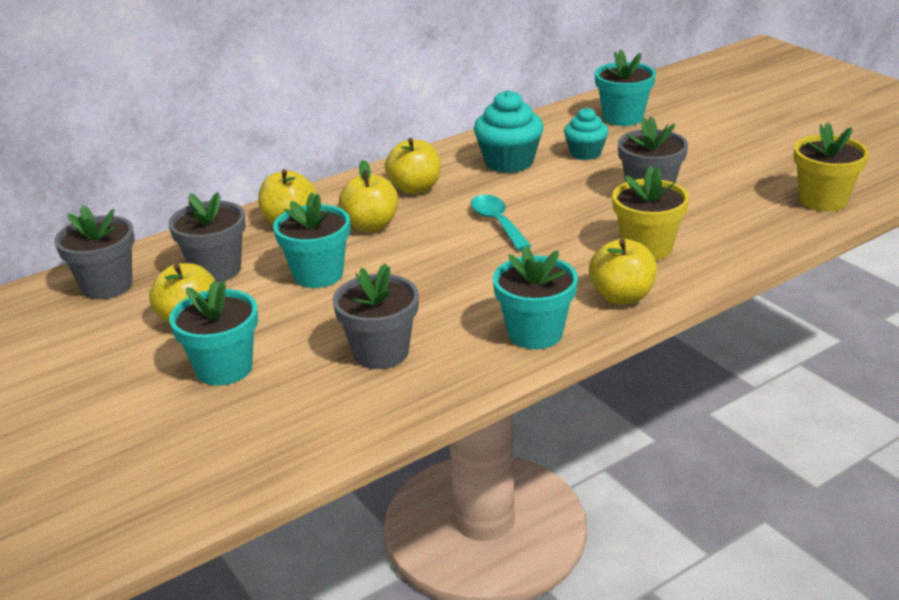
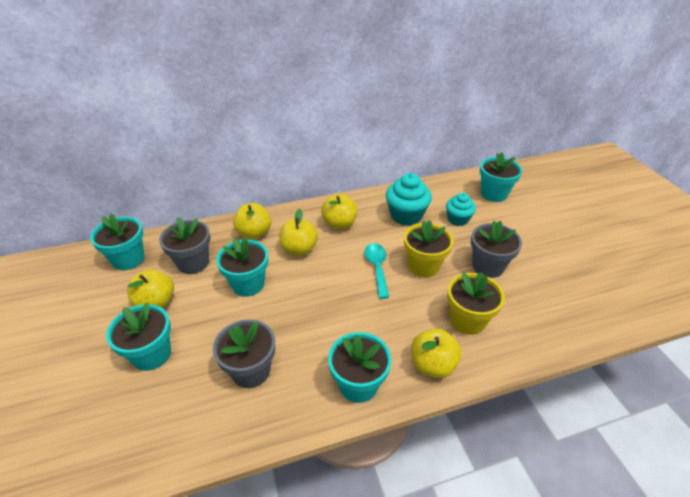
camera: 15 degrees right, 10 degrees up
(107, 285) = (128, 259): grey flower pot -> turquoise flower pot
(823, 200) = (612, 307): yellow flower pot -> yellow flower pot (423, 266)

